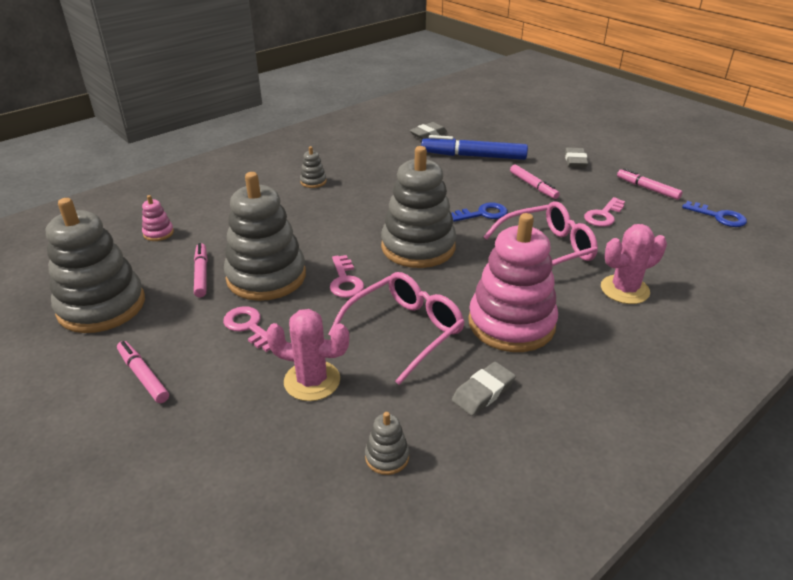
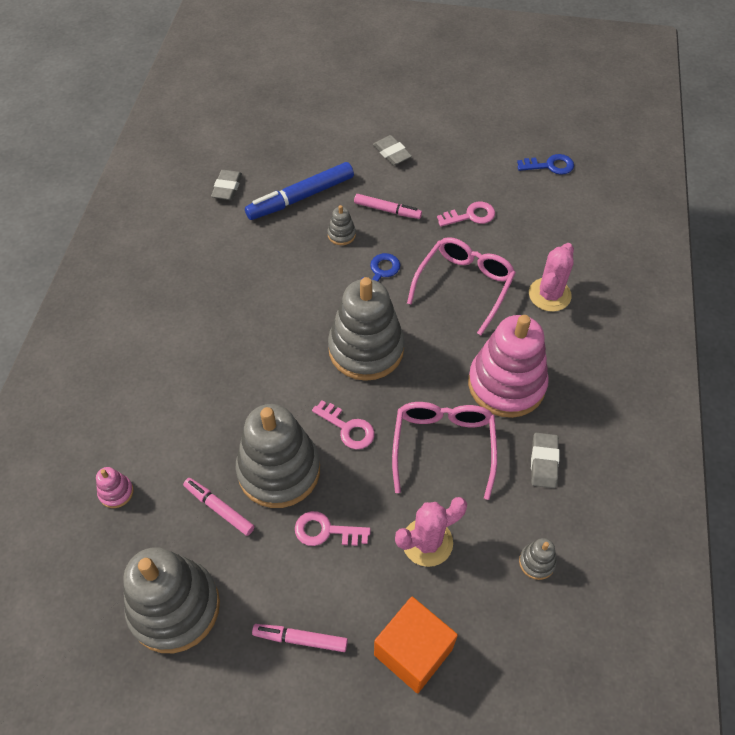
camera: 40 degrees left, 20 degrees up
(204, 443) = (413, 652): none -> orange cube
(313, 182) = (188, 325): grey stacking toy -> grey stacking toy (341, 235)
(603, 215) = (470, 216): pink key -> pink key turned 105 degrees counterclockwise
(647, 188) = (476, 159): pink marker -> none

